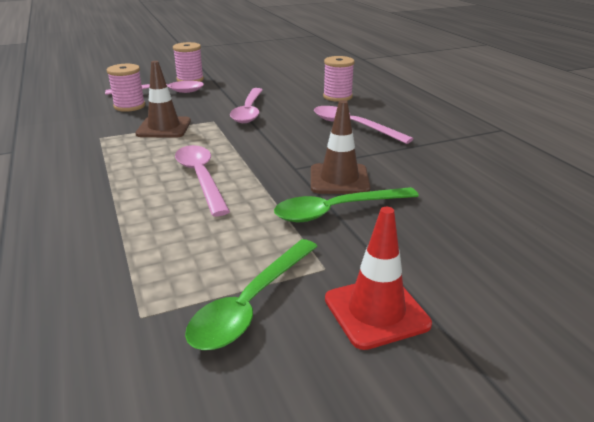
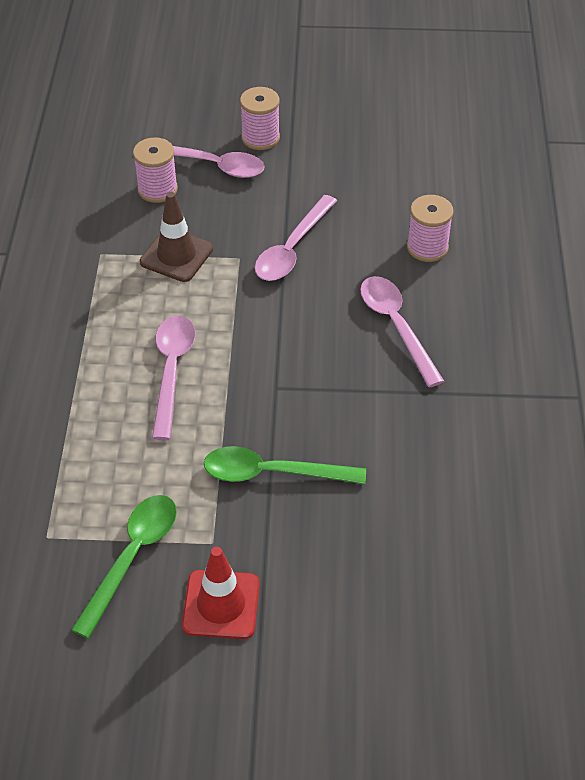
camera: 25 degrees right, 20 degrees up
(251, 304) = (132, 557): green spoon -> green spoon turned 150 degrees clockwise
(339, 179) = (308, 424): brown traffic cone -> none

